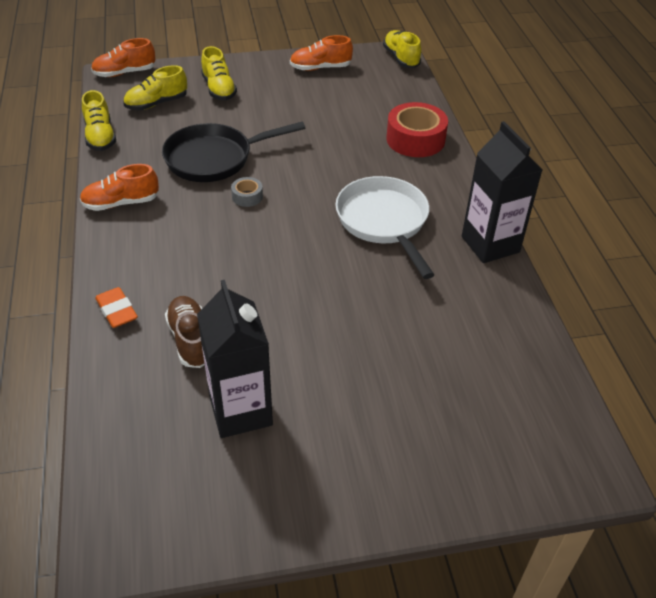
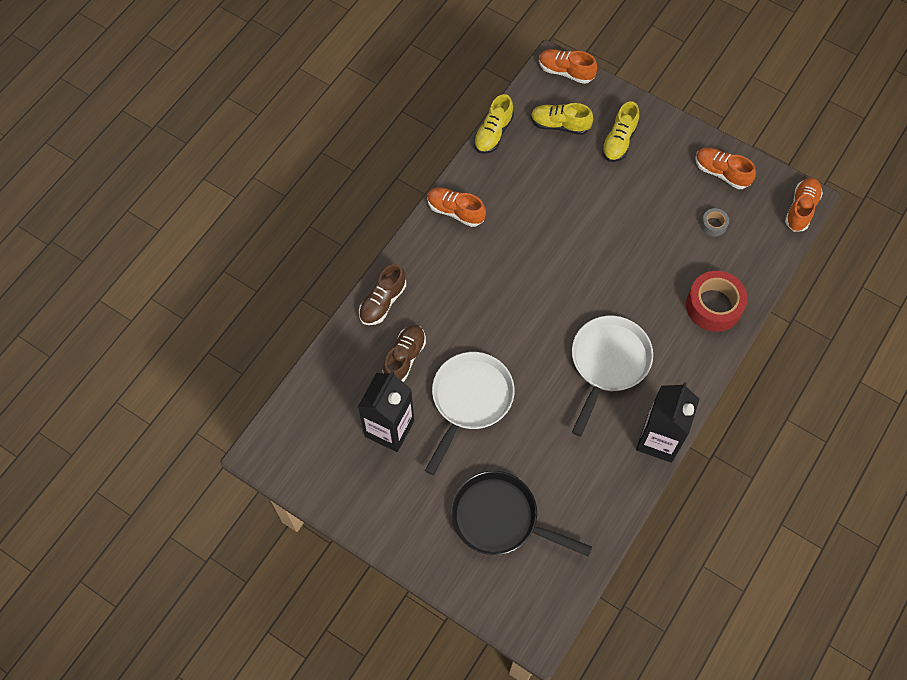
camera: 45 degrees right, 20 degrees up
(117, 311) = (383, 302): orange eraser -> brown shoe
(214, 158) = (550, 214): black pan -> black pan (500, 518)
(247, 196) = (539, 268): grey tape -> grey tape (713, 225)
(296, 329) = (470, 400): none -> white pan
(401, 58) = (801, 209): yellow shoe -> orange shoe

